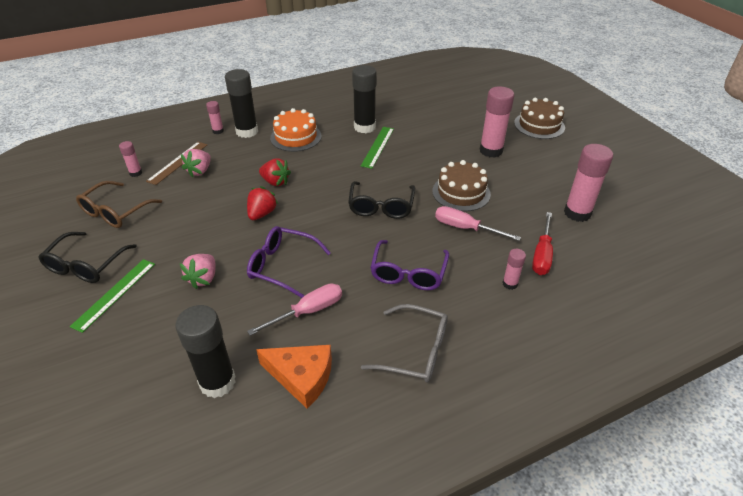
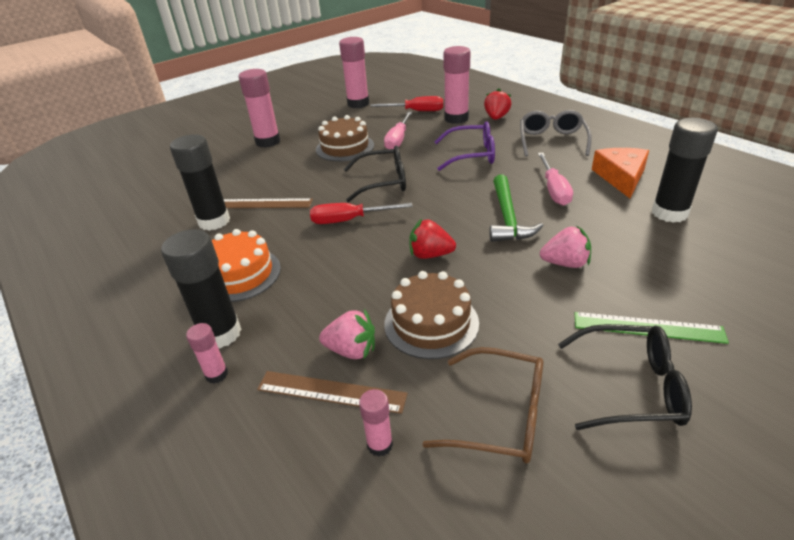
camera: 100 degrees left, 5 degrees down
(275, 182) = (360, 262): red strawberry -> red strawberry (496, 117)
(282, 266) = (508, 217): purple glasses -> green hammer
(308, 311) = (554, 190): pink screwdriver -> pink screwdriver turned 135 degrees counterclockwise
(330, 183) = (349, 220): none -> red screwdriver
(377, 147) = (264, 204): green ruler -> brown ruler
(510, 284) = (456, 118): pink glue stick -> pink glue stick, size x1.99
(539, 125) = (218, 125): brown cake -> brown cake (431, 323)

